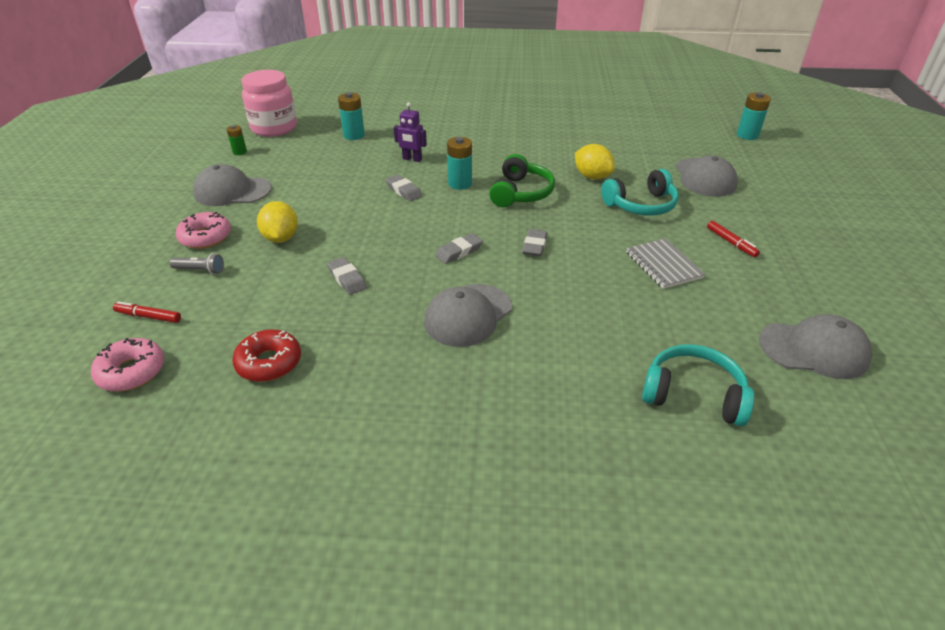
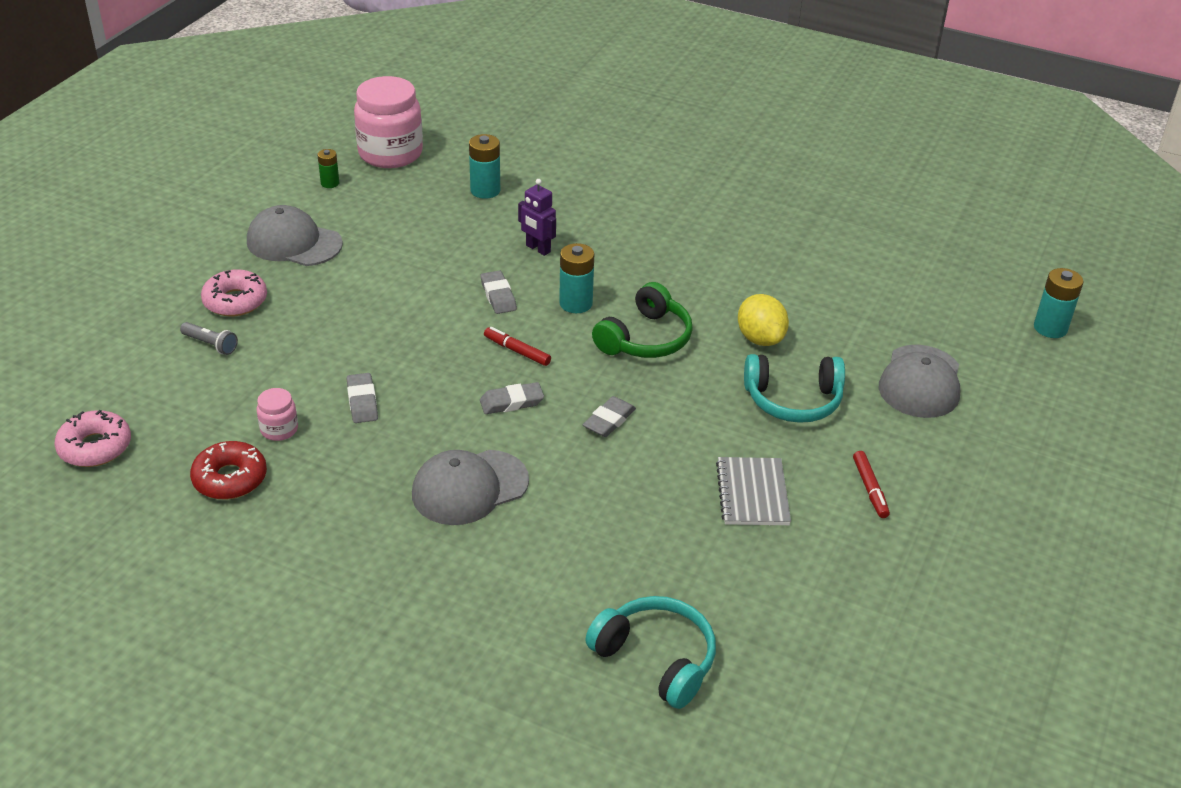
camera: 20 degrees right, 0 degrees up
(149, 317) = (135, 388): red marker -> red marker (517, 351)
(281, 238) = (317, 326): yellow lemon -> none
(291, 315) = (279, 429): none -> pink jar
(814, 350) = (848, 656): grey cap -> none

